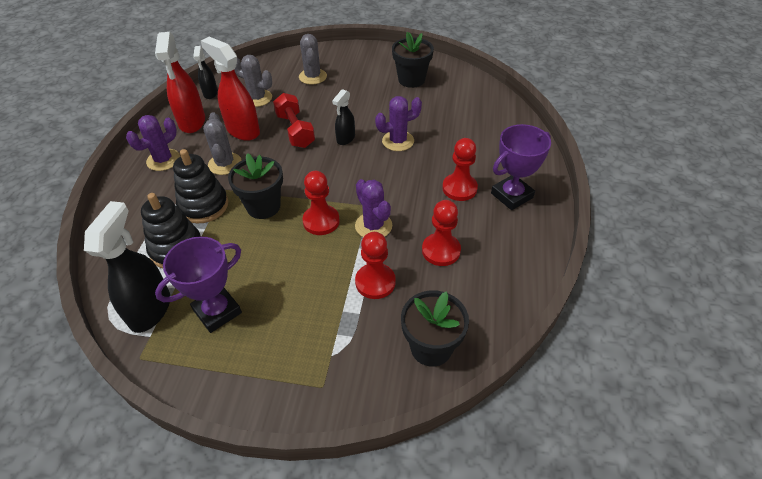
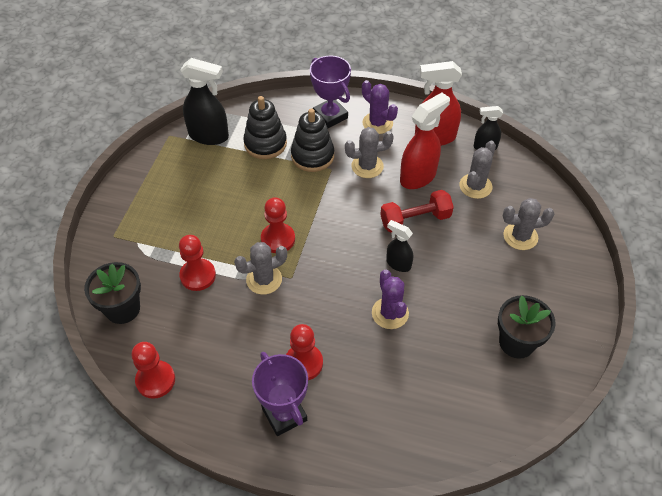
camera: 95 degrees right, 5 degrees up
(217, 311) = (196, 173): purple trophy -> purple trophy (330, 116)
(263, 206) = (304, 197): black flower pot -> none
(373, 226) = (264, 279): purple cactus -> grey cactus
(441, 251) = (221, 331): red pawn -> red pawn (155, 380)

